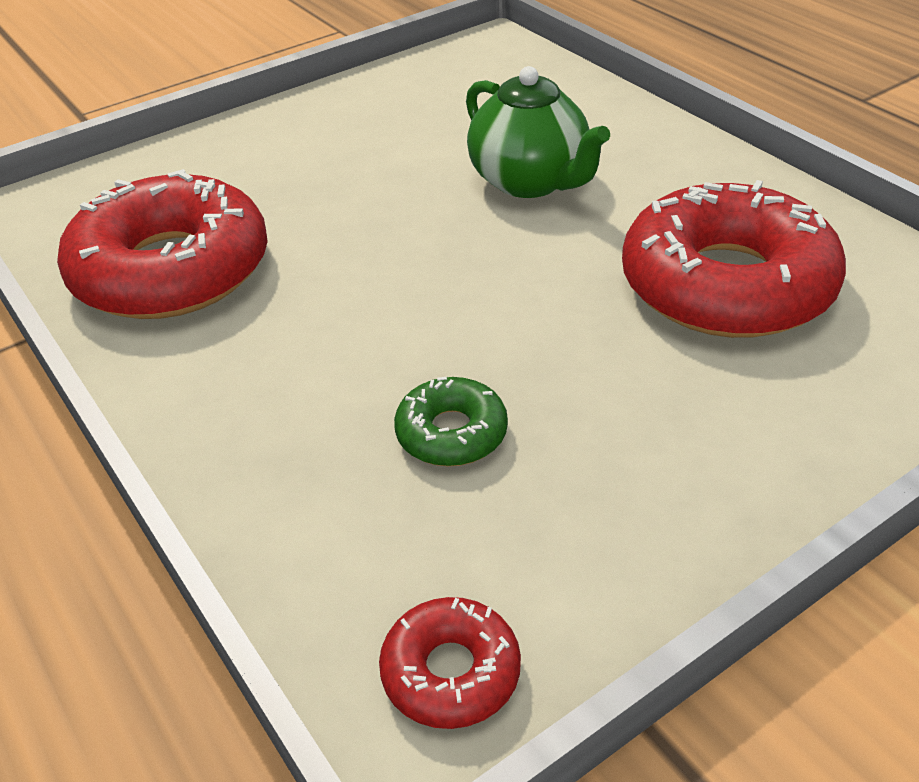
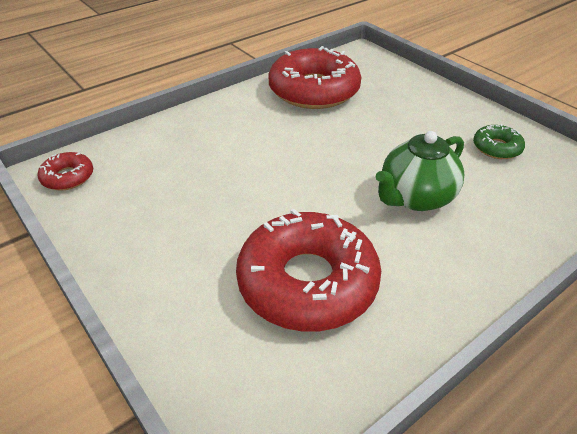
camera: 85 degrees right, 0 degrees up
(451, 433) = (193, 173): green donut -> green donut (496, 148)

